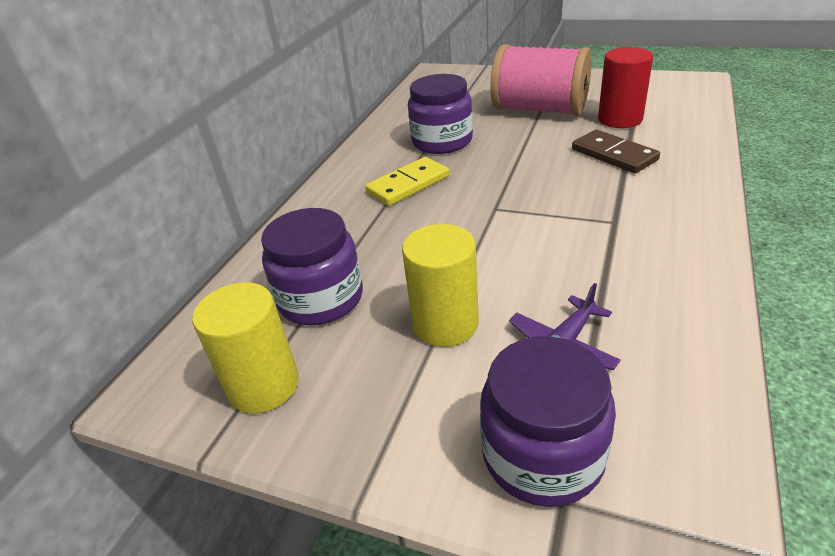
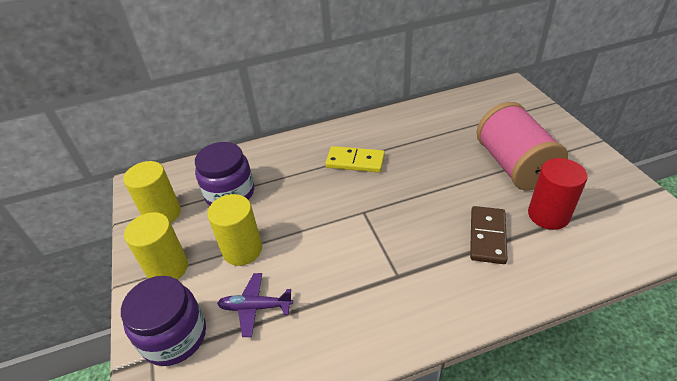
camera: 50 degrees right, 5 degrees up
(392, 417) = (167, 268): none -> yellow cylinder
(442, 141) = (418, 146): purple jar -> none

